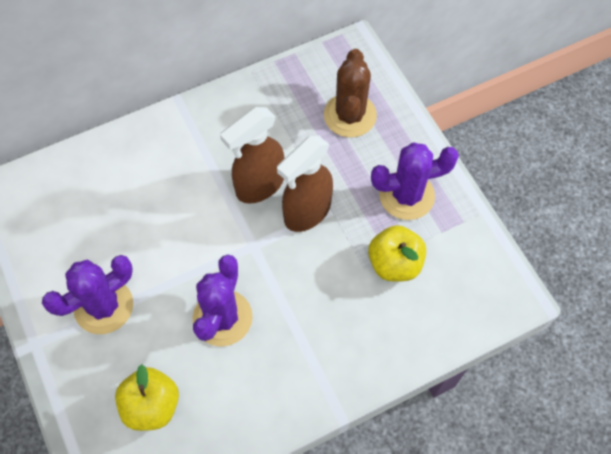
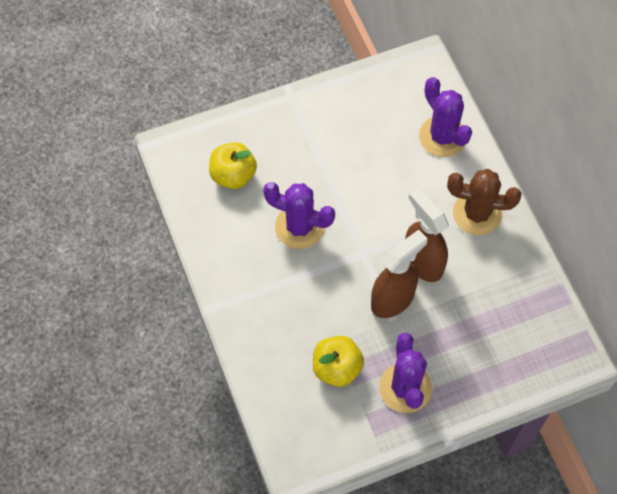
camera: 95 degrees right, 0 degrees up
(104, 306) = (318, 142): purple cactus -> purple cactus (442, 137)
(307, 212) = (393, 299): brown spray bottle -> brown spray bottle turned 90 degrees clockwise
(350, 115) = (496, 347): brown cactus -> brown cactus (477, 213)

